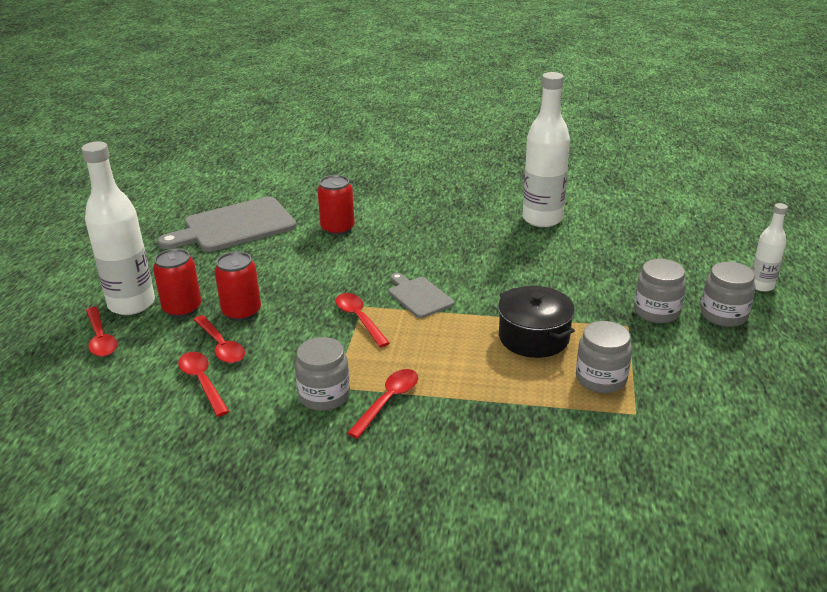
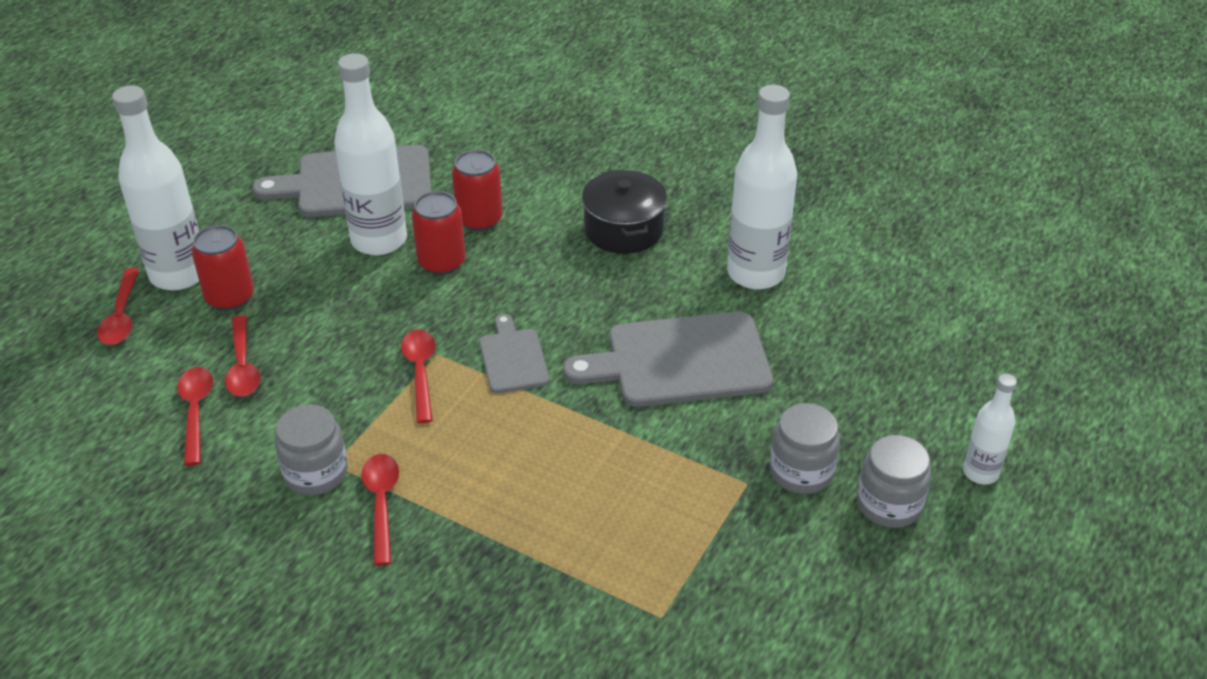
camera: 20 degrees right, 10 degrees up
(241, 312) = (292, 322): red can -> red can (441, 262)
(273, 253) = (379, 240): none -> white bottle
(388, 401) = (381, 504): red spoon -> red spoon turned 60 degrees counterclockwise
(532, 273) = (680, 361): none -> grey cutting board
(534, 337) = (613, 464): black pot -> black pot (624, 229)
(601, 379) = (654, 552): grey jar -> none

